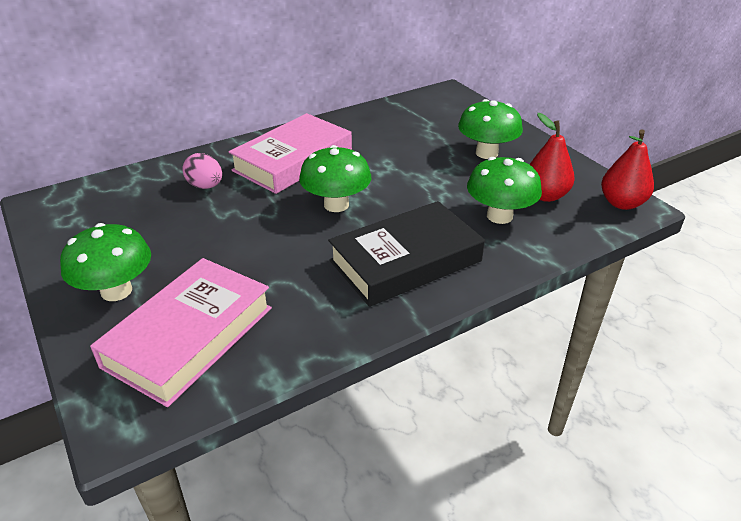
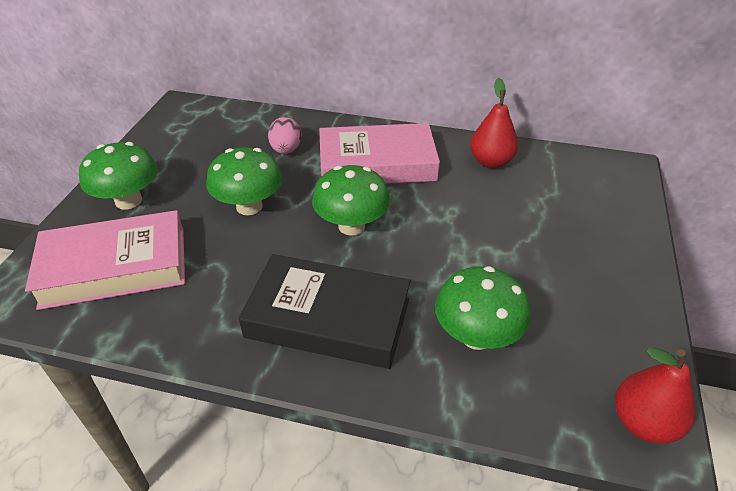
camera: 45 degrees right, 5 degrees up
(486, 153) = (566, 259): green mushroom -> green mushroom (249, 206)
(545, 195) = (560, 348): red pear -> red pear (491, 162)

